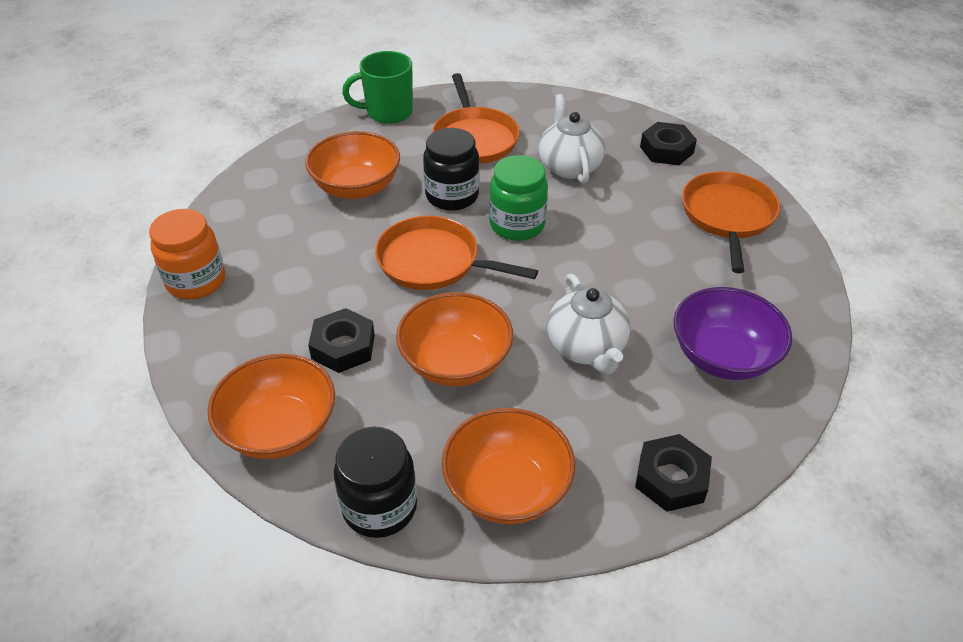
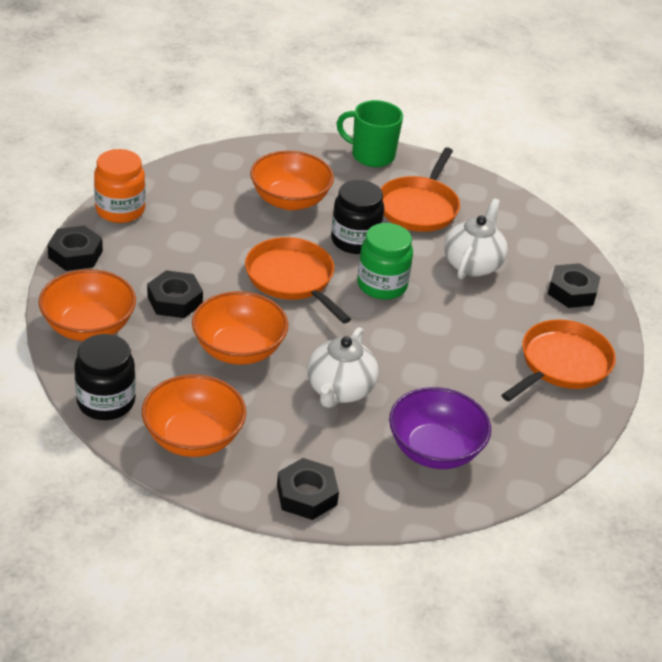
camera: 30 degrees right, 5 degrees down
(190, 355) = (75, 254): none -> black nut

